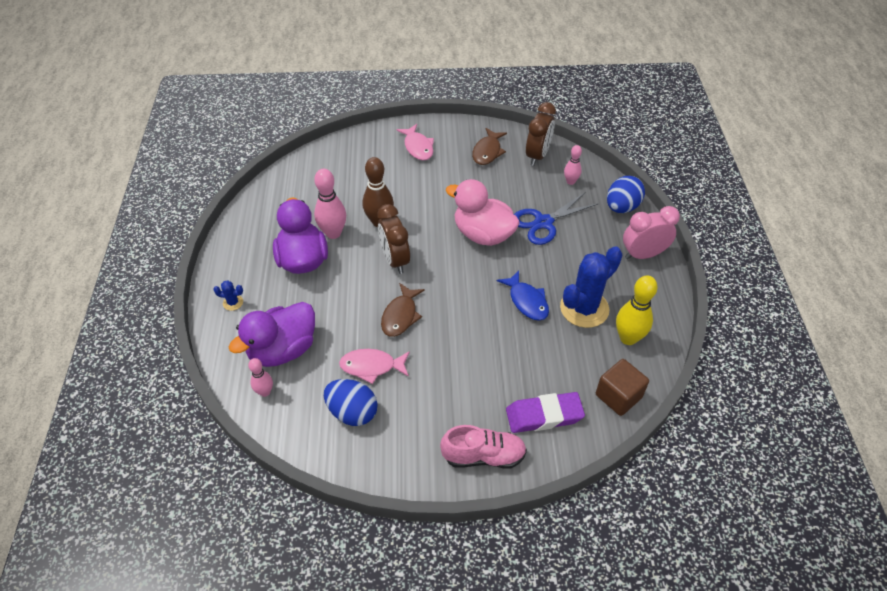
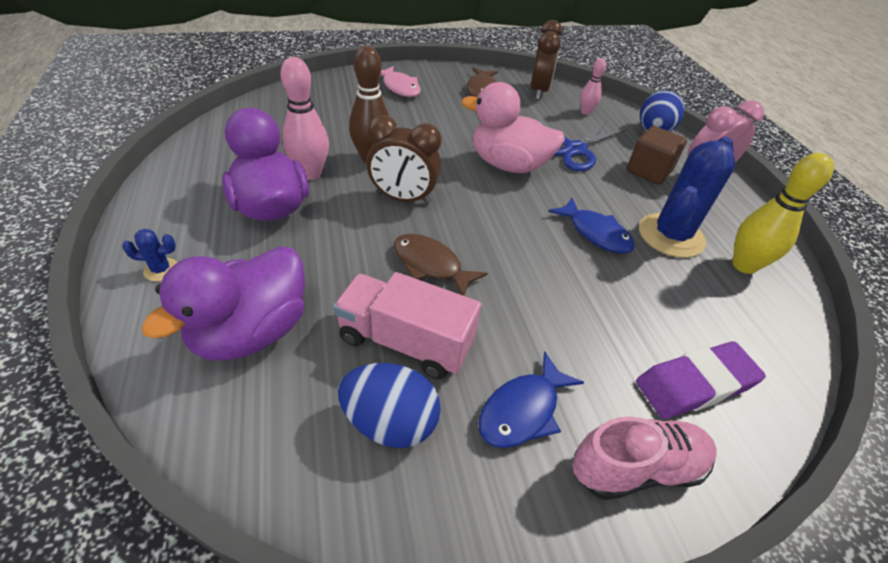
camera: 15 degrees left, 5 degrees down
(265, 392) = (224, 407): pink bowling pin -> none
(372, 366) = (405, 341): pink fish -> pink truck
(395, 260) = (403, 198): brown clock -> brown clock turned 45 degrees counterclockwise
(400, 315) = (431, 265): brown fish -> brown fish turned 120 degrees clockwise
(430, 416) = (523, 410): none -> blue fish
(618, 396) = (778, 342): brown cube -> brown cube (649, 171)

